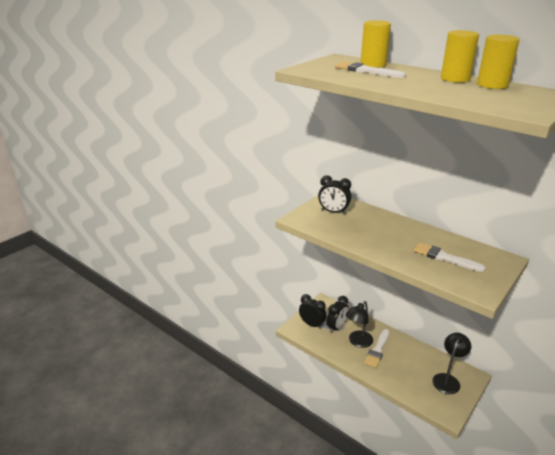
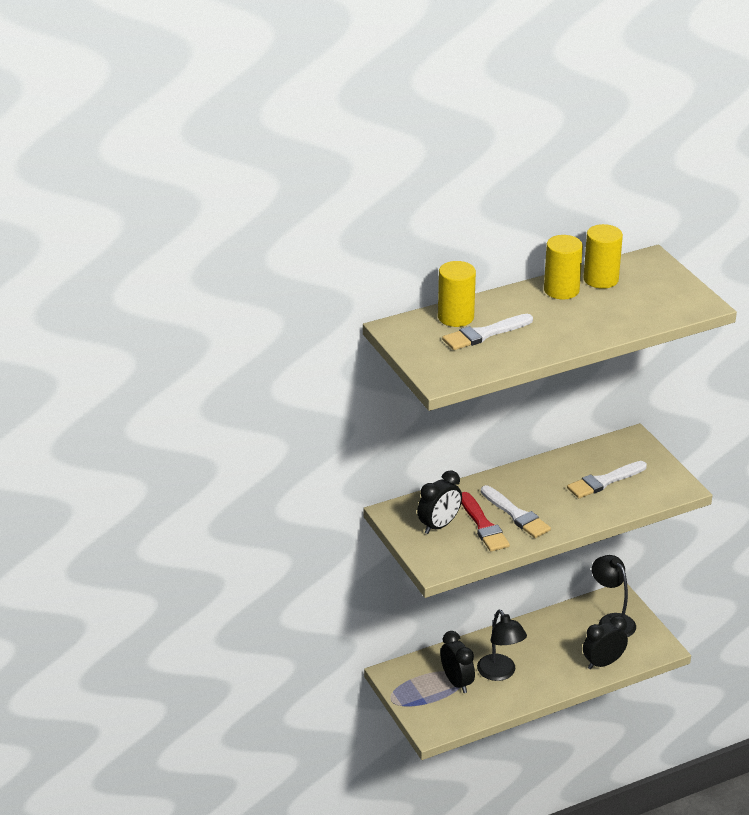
camera: 65 degrees left, 5 degrees up
(312, 324) = (434, 706): black clock -> black clock (603, 663)
(348, 225) = (483, 525): none -> red brush
(377, 350) = (526, 660): white brush -> white brush (516, 514)

